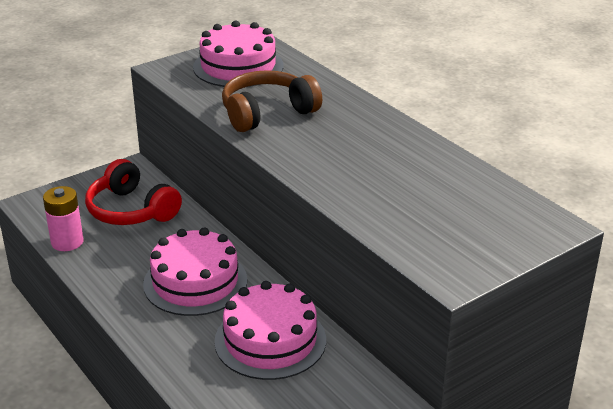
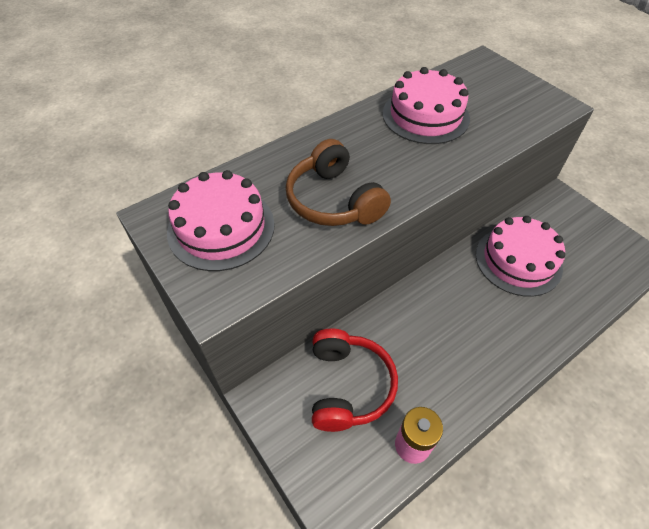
camera: 90 degrees left, 20 degrees up
(131, 210) = (348, 385): red headphones -> red headphones turned 45 degrees counterclockwise
(195, 282) = (458, 315): pink cake -> pink cake (425, 116)

